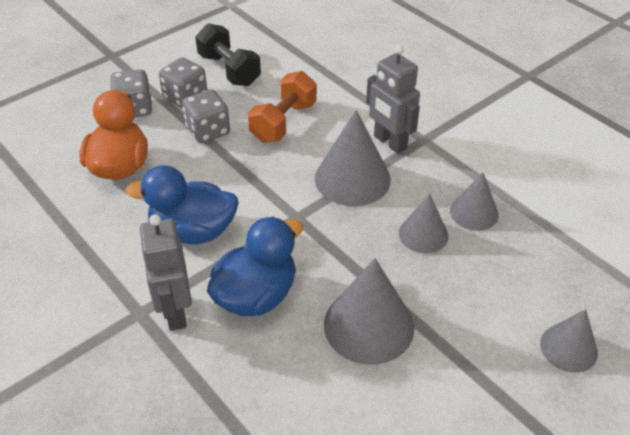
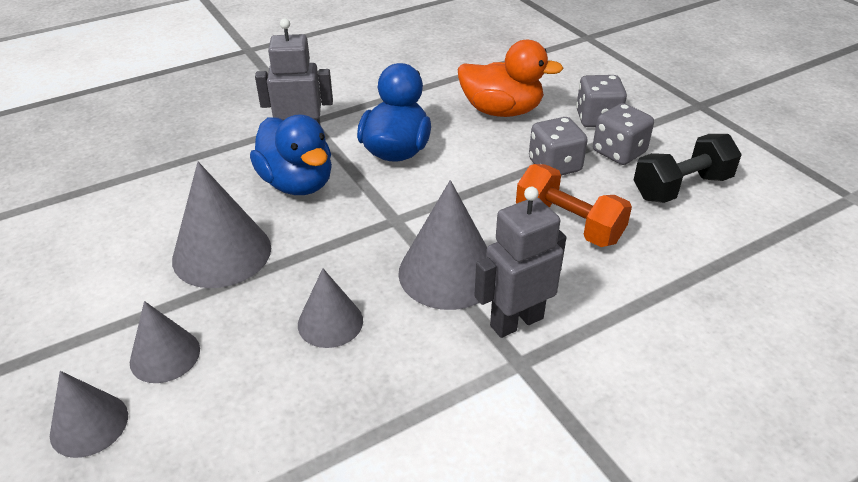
camera: 100 degrees right, 5 degrees down
(474, 212) = (351, 386): grey cone -> grey cone (165, 355)

